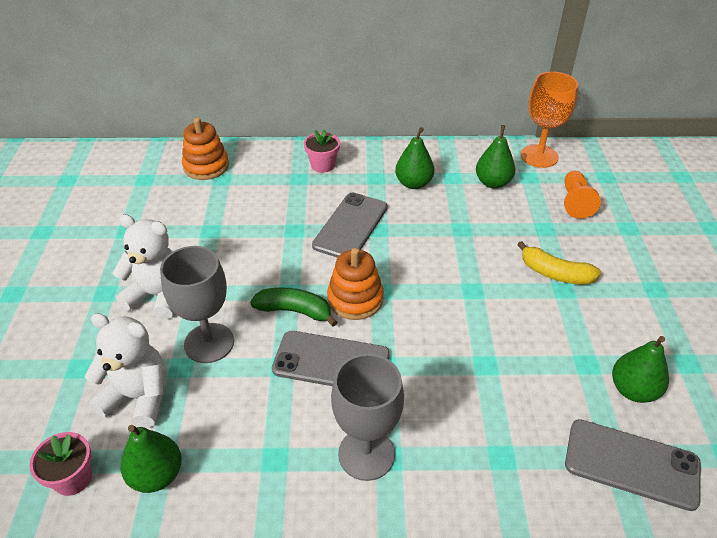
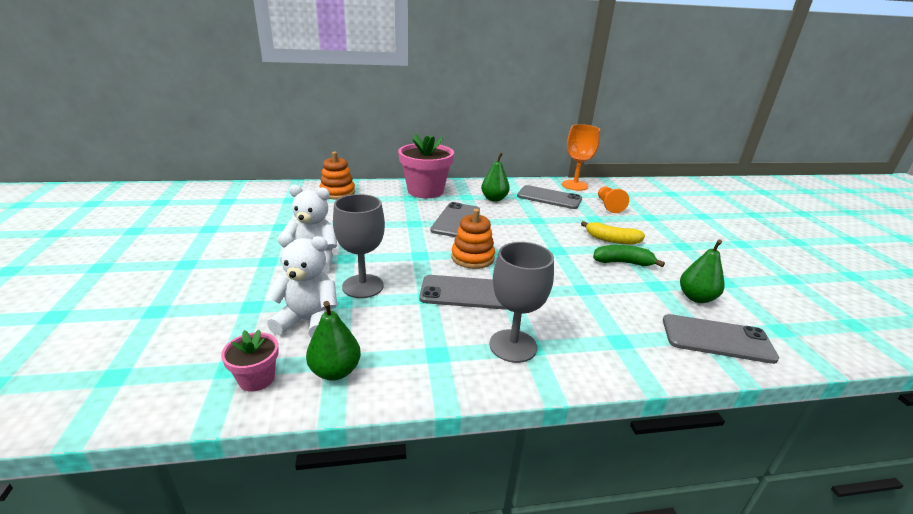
camera: 10 degrees left, 15 degrees down
(295, 311) = (428, 265): green banana -> green banana (623, 263)
(323, 165) = (425, 191): pink flower pot -> pink flower pot, size x2.04
(493, 183) = (549, 198): green pear -> grey phone

